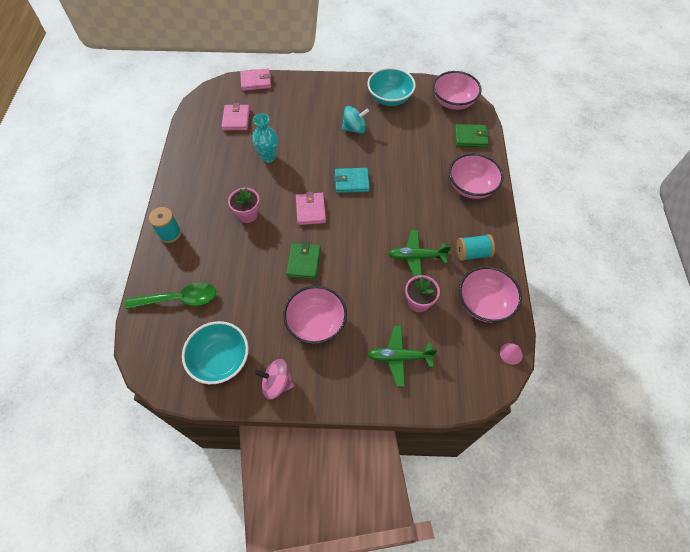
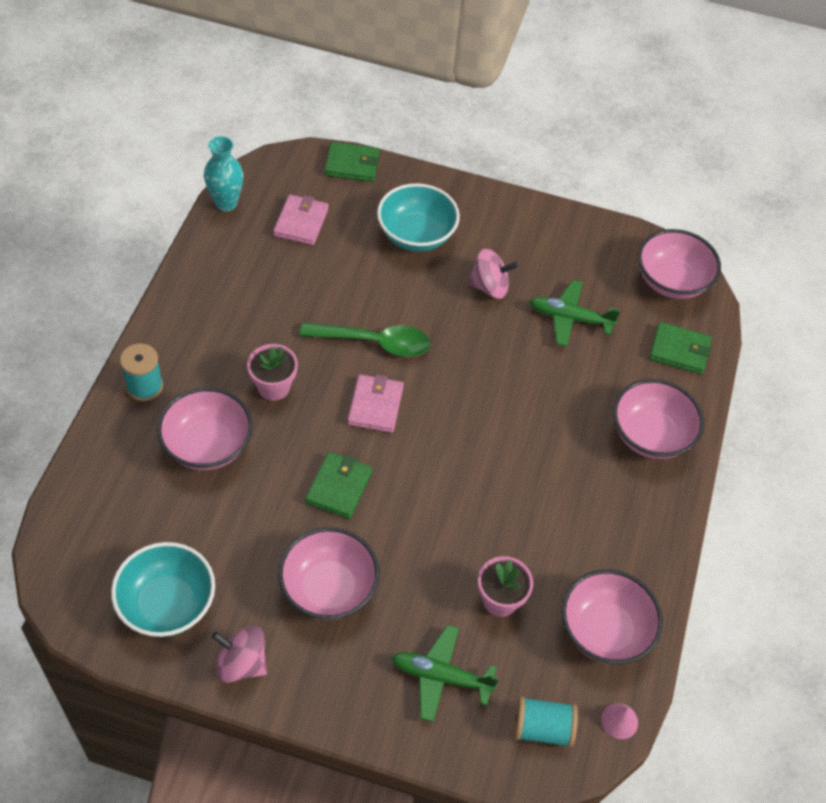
camera: 10 degrees right, 5 degrees down
(179, 299) = (130, 494): green spoon -> green spoon (374, 342)
(218, 258) = (207, 445): none -> pink bowl
(256, 81) = (352, 165): pink wallet -> green wallet
(268, 157) = (334, 300): turquoise vase -> turquoise vase (226, 203)
(351, 182) = (456, 376): turquoise wallet -> none
(354, 129) = (489, 287): turquoise spinning top -> pink spinning top
(389, 98) = (565, 248): turquoise bowl -> turquoise bowl (416, 235)
(416, 257) = (520, 527): green plane -> green plane (569, 318)
(472, 253) = (614, 545): turquoise spool -> turquoise spool (542, 728)

